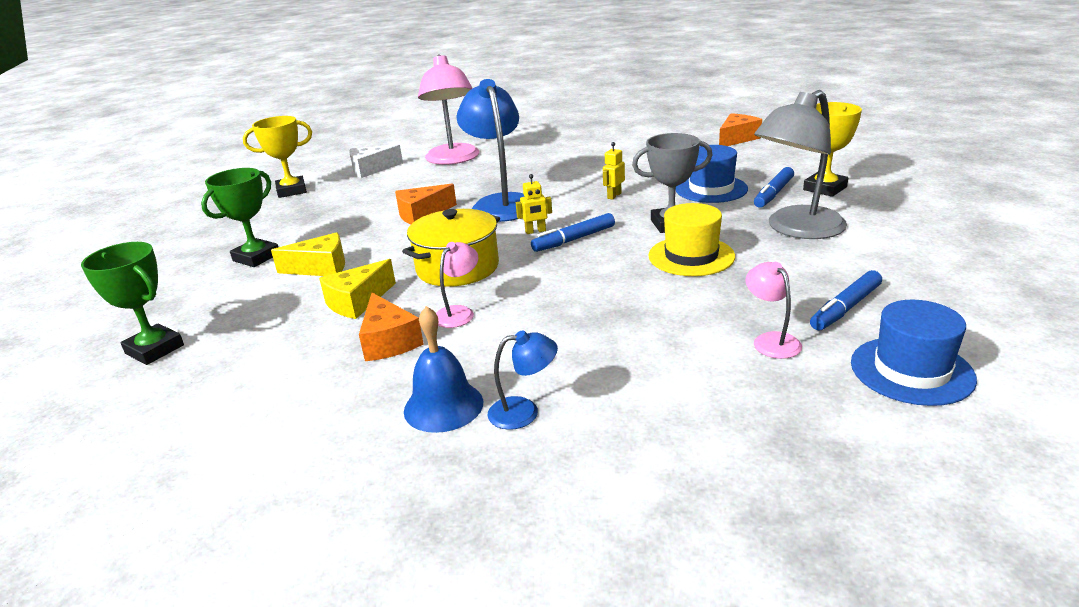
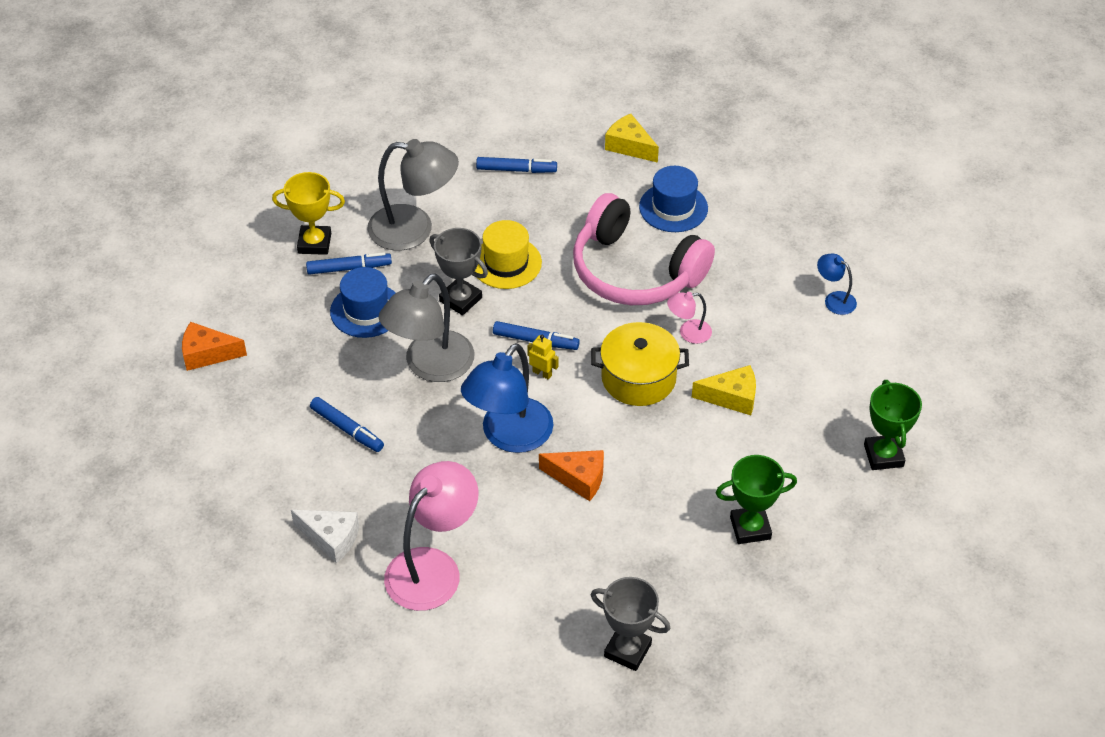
camera: 135 degrees left, 20 degrees up
(291, 191) = (627, 650): yellow trophy -> grey trophy
(321, 268) = (719, 464): yellow cheese -> yellow cheese (629, 146)
(371, 169) = (518, 627): white cheese -> white cheese (331, 538)
(389, 341) = (749, 342): orange cheese -> none
(443, 406) = (768, 273): blue bell -> none
(524, 412) = (738, 241): blue lamp -> blue lamp (834, 299)
(582, 317) = (635, 271): none -> pink headphones
(600, 161) = (347, 429): none -> blue marker
(614, 196) = (430, 366): yellow robot -> grey lamp
(771, 340) = (581, 184): pink lamp -> none
(911, 370) = (562, 129): blue hat -> blue hat (673, 207)

